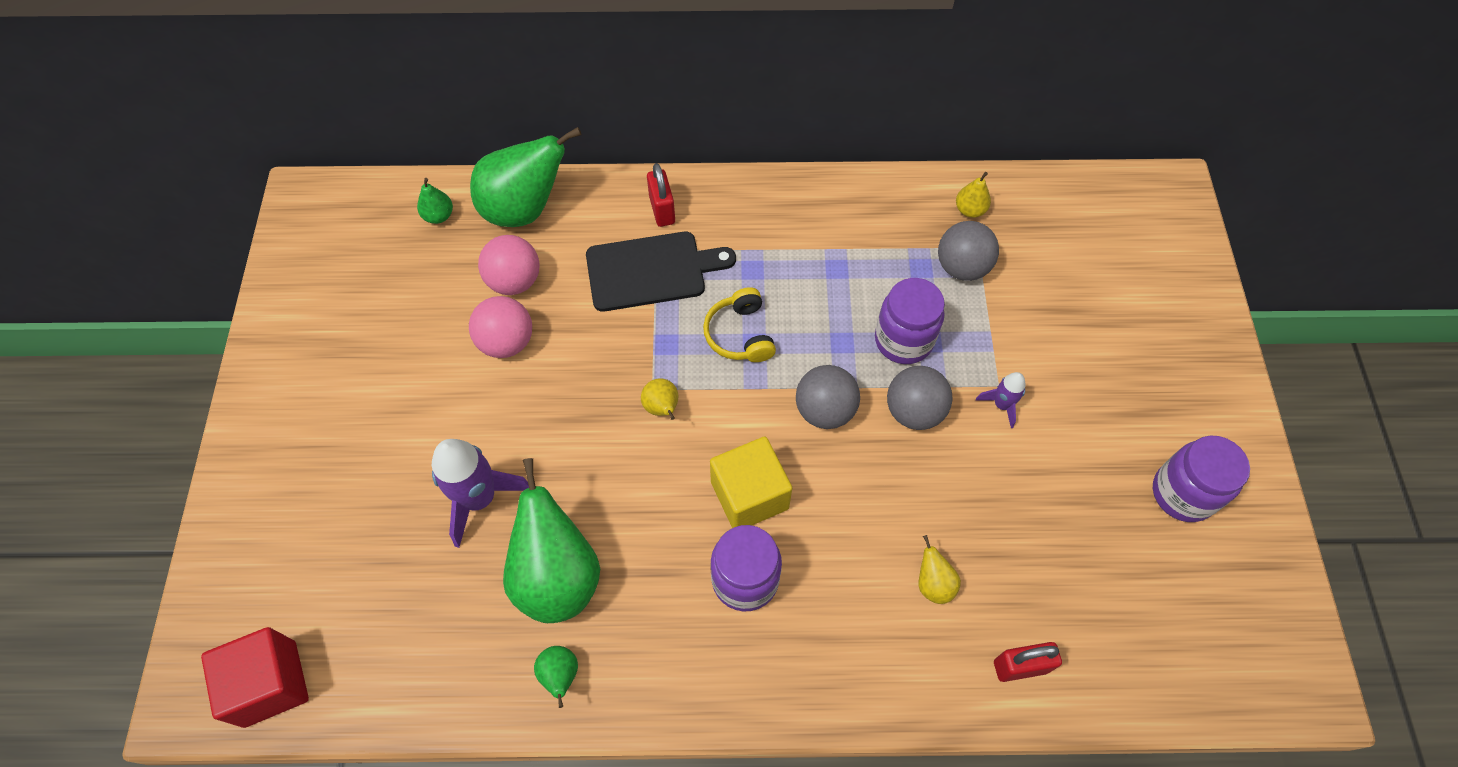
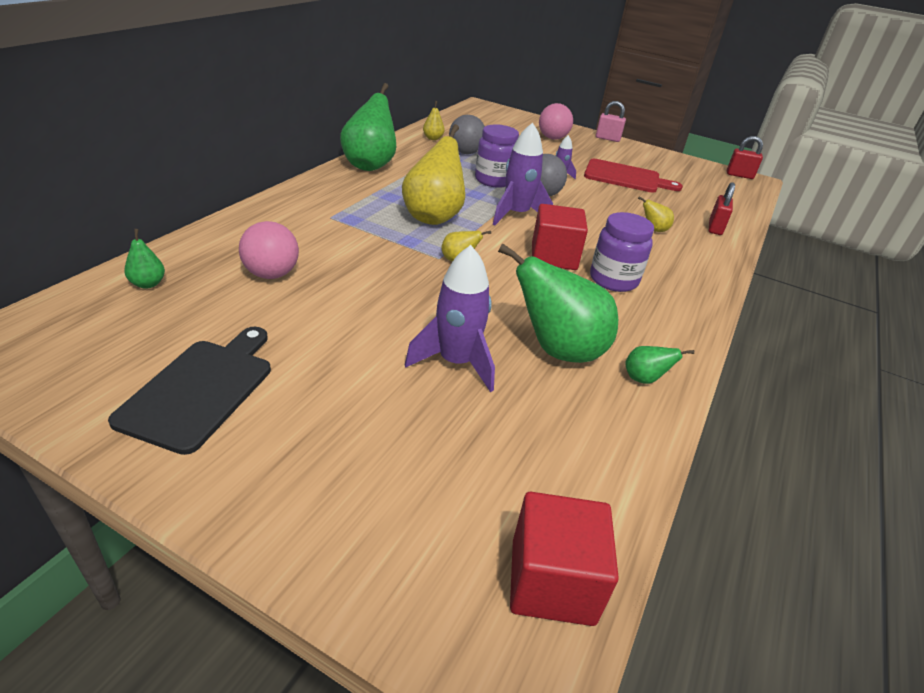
camera: 65 degrees left, 25 degrees down
(507, 342) = (323, 298): pink ball -> pink ball (552, 138)
(524, 209) = (211, 247): green pear -> green pear (370, 165)
(651, 270) = (343, 224): black cutting board -> black cutting board (200, 389)
(662, 210) = (300, 203): red padlock -> red padlock (739, 175)
(740, 334) = (433, 217): yellow headphones -> yellow pear
(749, 495) = (554, 257): yellow cube -> red cube
(825, 410) = (516, 215): grey ball -> purple rocket
(1092, 489) = (625, 177): none -> red cutting board
(1182, 493) = (642, 163): purple jar -> none
(1240, 407) = (607, 138): none -> pink padlock

